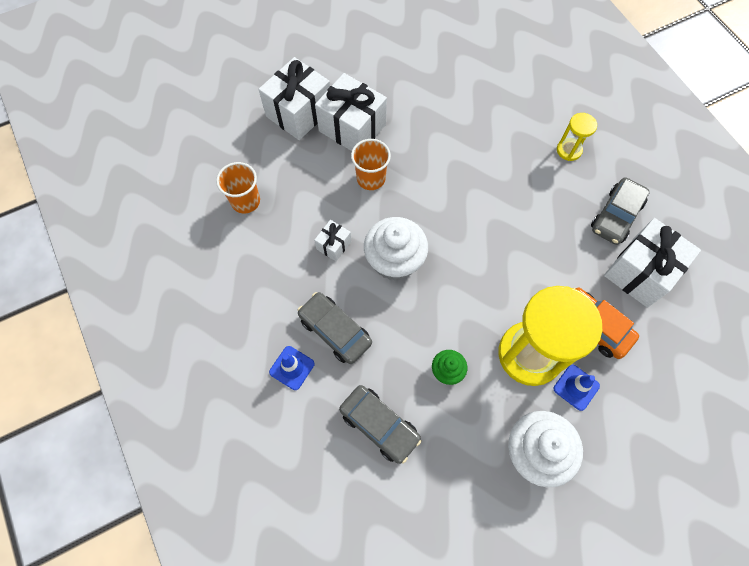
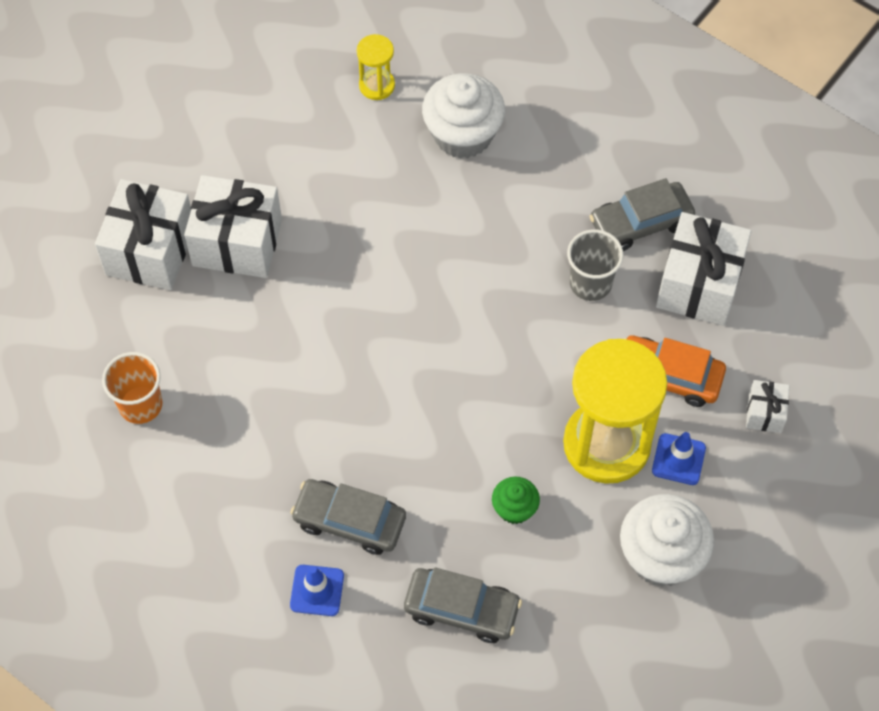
camera: 25 degrees left, 5 degrees down
(333, 245) = (292, 413): white gift -> white gift (764, 413)
(371, 178) = (298, 303): orange cup -> none
(394, 260) = (383, 399): white cupcake -> white cupcake (463, 134)
(565, 241) = (590, 283): none -> grey cup
(569, 150) = (544, 158): yellow hourglass -> yellow hourglass (377, 85)
(616, 216) = (641, 223): grey car -> grey car turned 60 degrees clockwise

